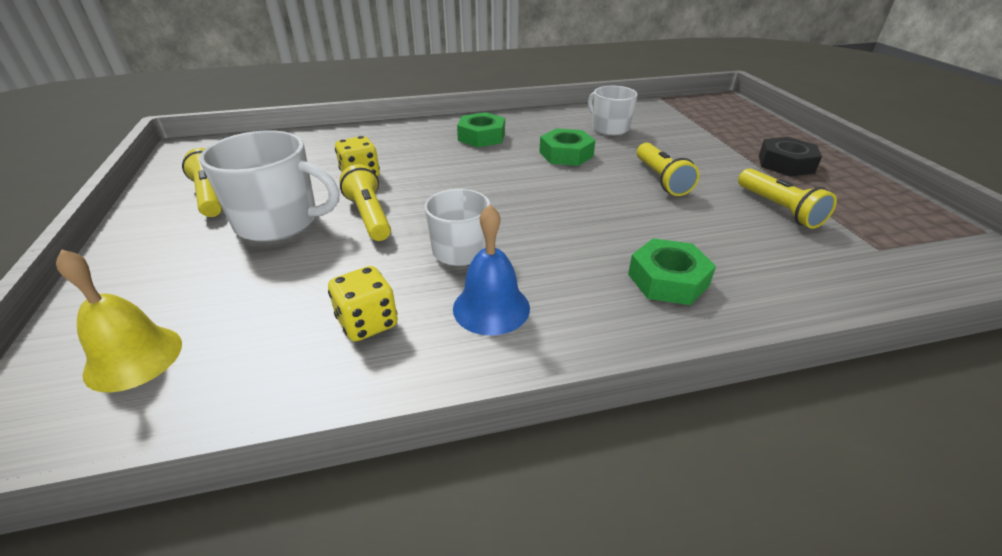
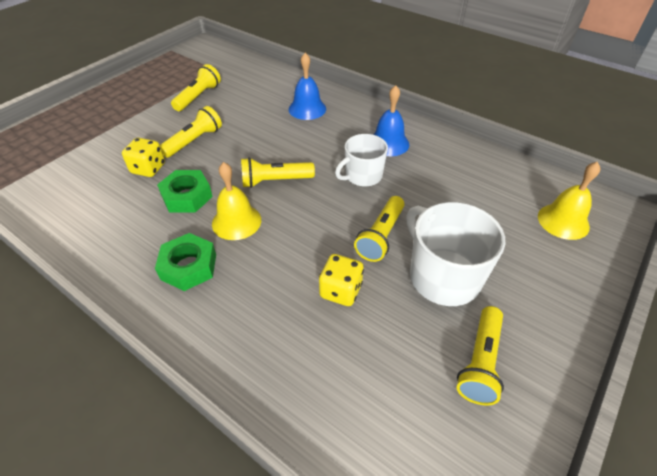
camera: 130 degrees left, 10 degrees up
(367, 323) = (445, 170): yellow dice -> yellow dice (148, 168)
(501, 163) = (236, 221): none -> yellow bell
(530, 197) = (275, 181): none -> yellow flashlight
(609, 128) = (104, 197): white mug -> none
(668, 280) = (307, 109): green nut -> blue bell
(785, 164) = (125, 105): black nut -> none

